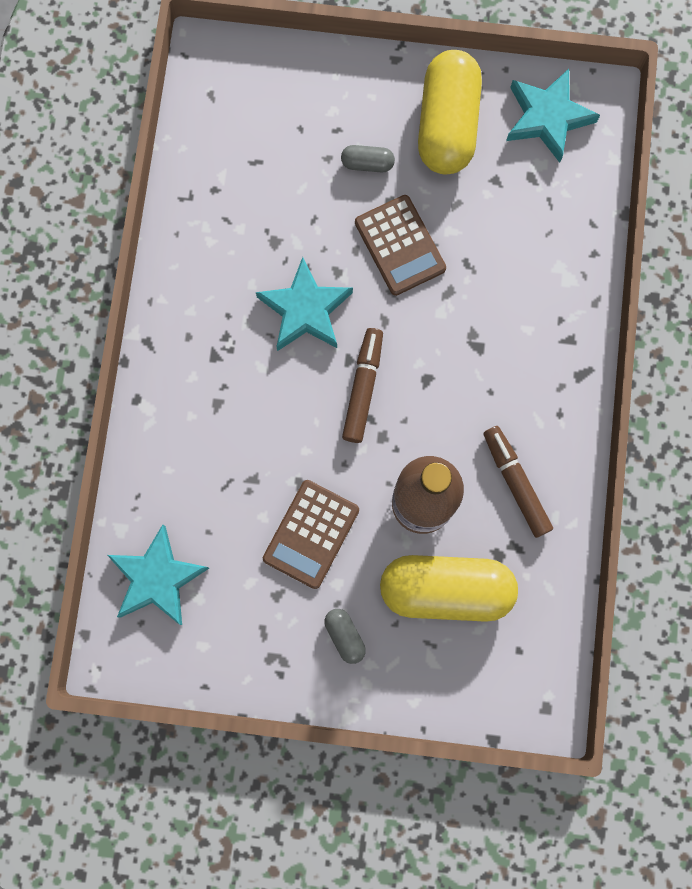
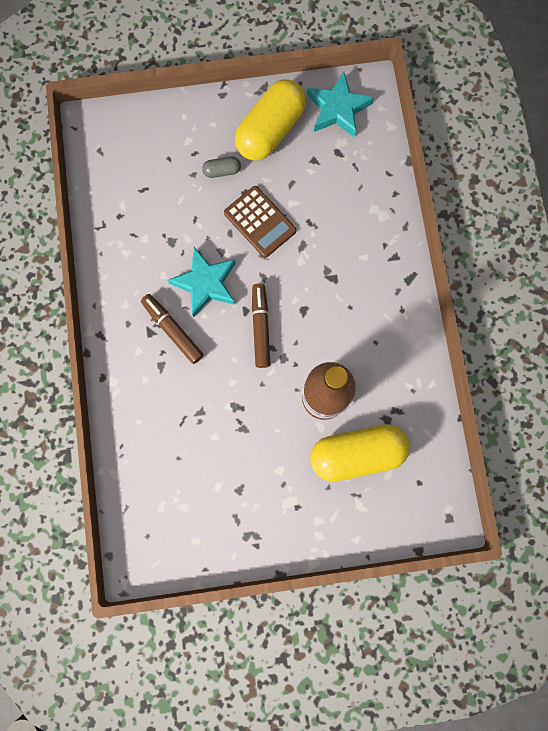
camera: 15 degrees left, 0 degrees up
(157, 578) = (150, 501): turquoise star -> none
(311, 534) = (251, 440): brown calculator -> none
(345, 636) = (295, 506): grey capsule -> none
(447, 125) = (270, 131): yellow capsule -> yellow capsule turned 45 degrees clockwise
(515, 483) = (384, 366): brown marker -> brown marker (173, 330)

